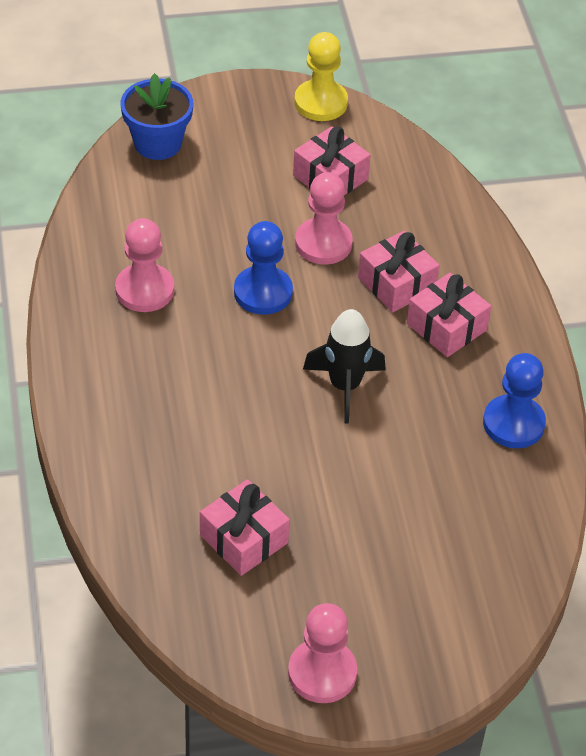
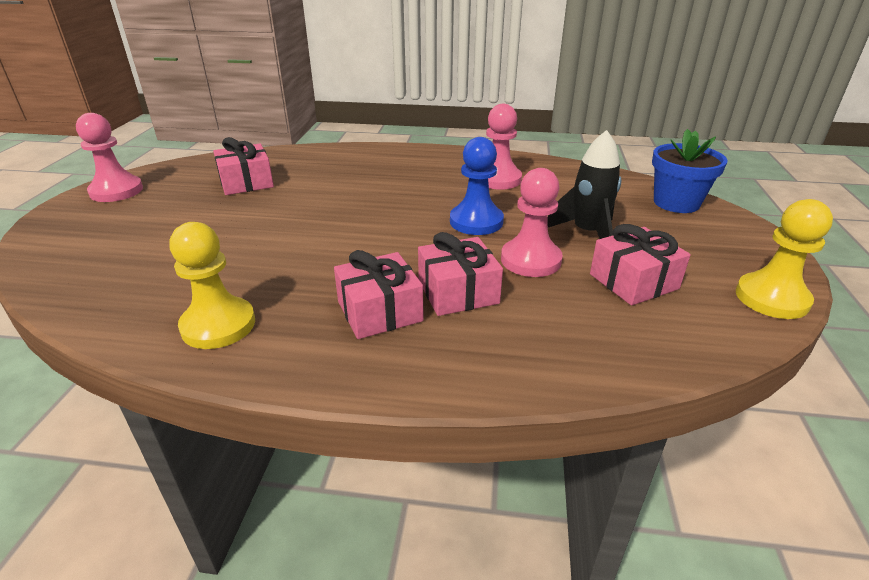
camera: 110 degrees right, 15 degrees down
(344, 386) = (346, 240): black rocket -> black rocket (587, 233)
(513, 423) = (218, 325): blue pawn -> yellow pawn

